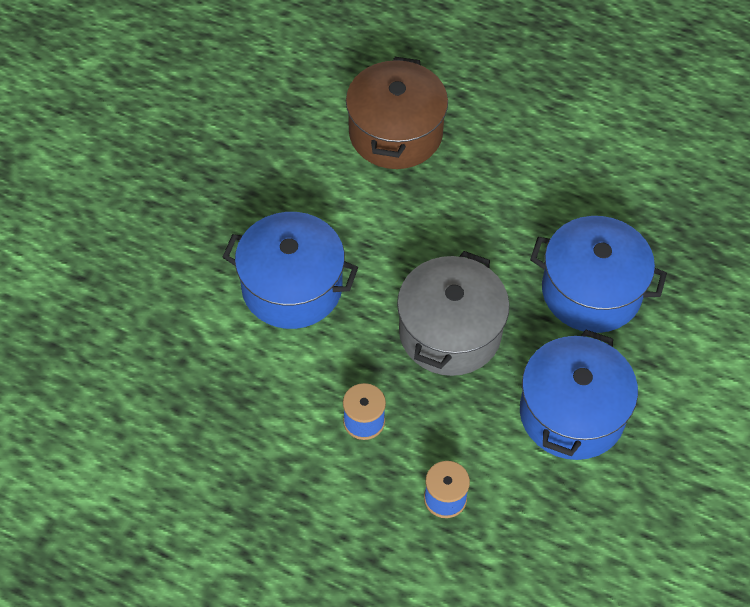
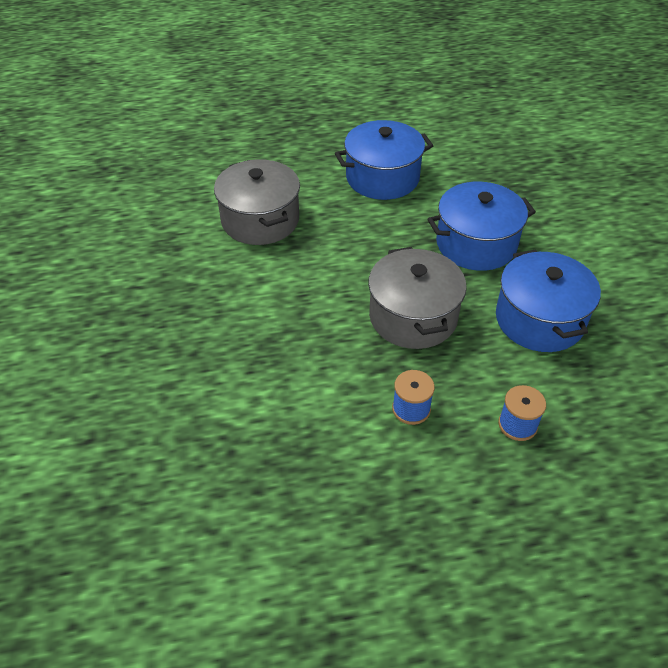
camera: 35 degrees left, 10 degrees down
(292, 287) = (273, 350): blue pot -> blue pot (382, 178)
(395, 133) = (260, 220): brown pot -> grey pot

